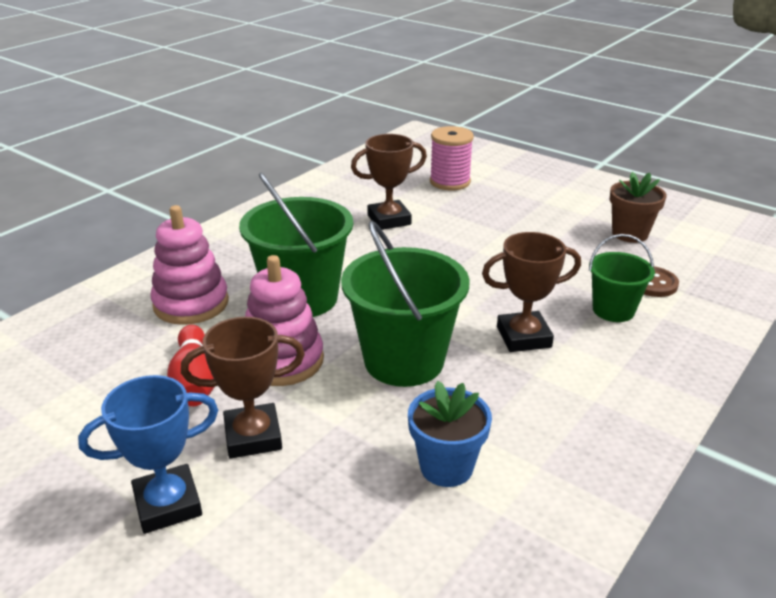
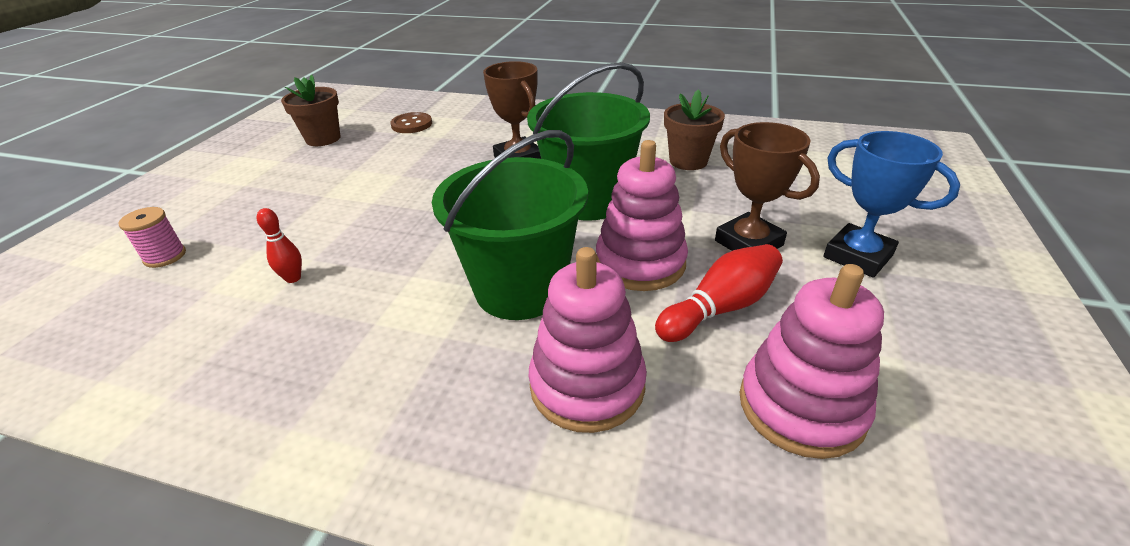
camera: 110 degrees left, 5 degrees up
(88, 376) = (801, 406): none -> pink stacking toy
(389, 220) = (293, 278): brown trophy -> red bowling pin
(446, 467) = (688, 161): blue flower pot -> brown flower pot
(450, 182) = (165, 256): pink spool -> pink spool, size x0.62
(613, 310) = (459, 133): green bucket -> none

